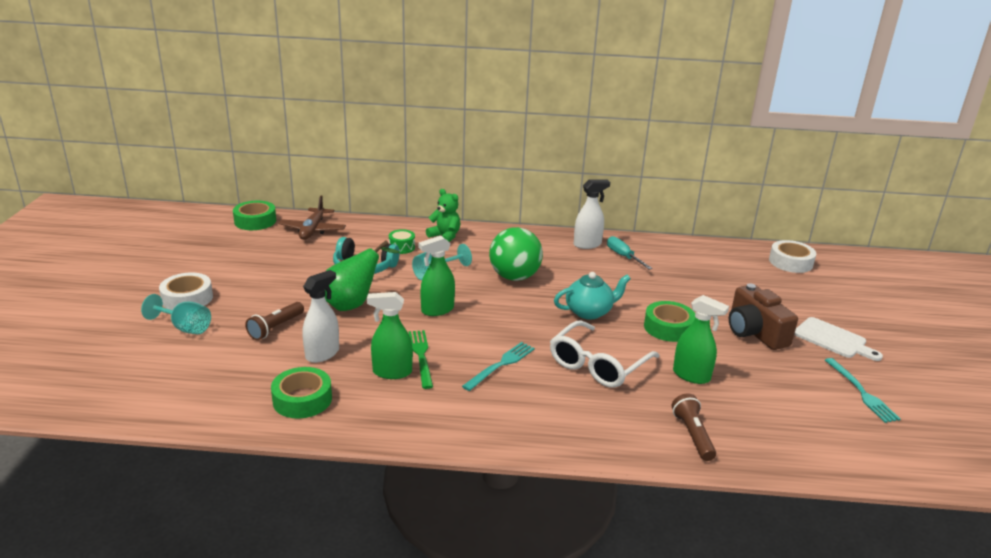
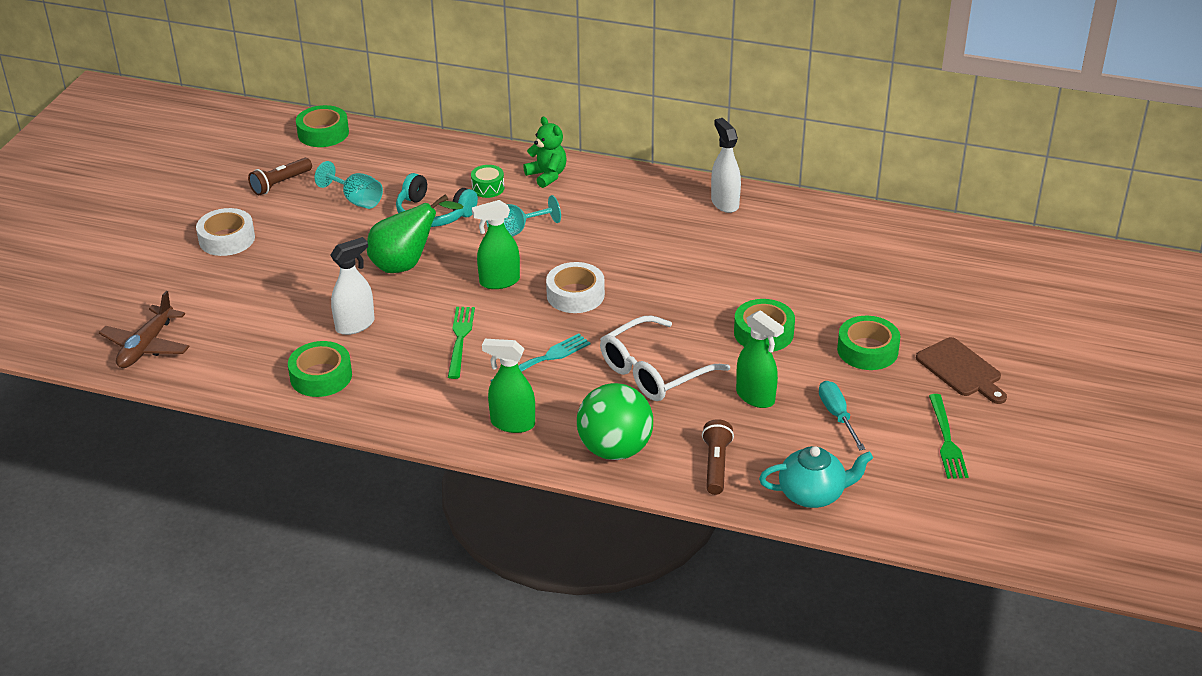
camera: 15 degrees right, 10 degrees up
(185, 328) = (218, 277): turquoise goblet -> turquoise goblet (356, 200)
(275, 328) = (313, 287): brown flashlight -> brown flashlight (280, 183)
(312, 230) = (388, 152): brown plane -> brown plane (146, 346)
(392, 372) = (422, 355): green spray bottle -> green spray bottle (512, 423)
(514, 277) = (609, 244): green ball -> green ball (615, 449)
(587, 244) = (724, 203): white spray bottle -> white spray bottle turned 105 degrees counterclockwise
(589, 312) = (678, 302): turquoise teapot -> turquoise teapot (812, 494)
(623, 256) = (762, 225): turquoise screwdriver -> turquoise screwdriver (837, 416)
(755, 332) = (867, 350): brown camera -> green tape
(790, 262) = (984, 254): white tape -> white tape (575, 295)
(833, 339) = (961, 370): white cutting board -> brown cutting board
(861, 392) = (946, 440): turquoise fork -> green fork

